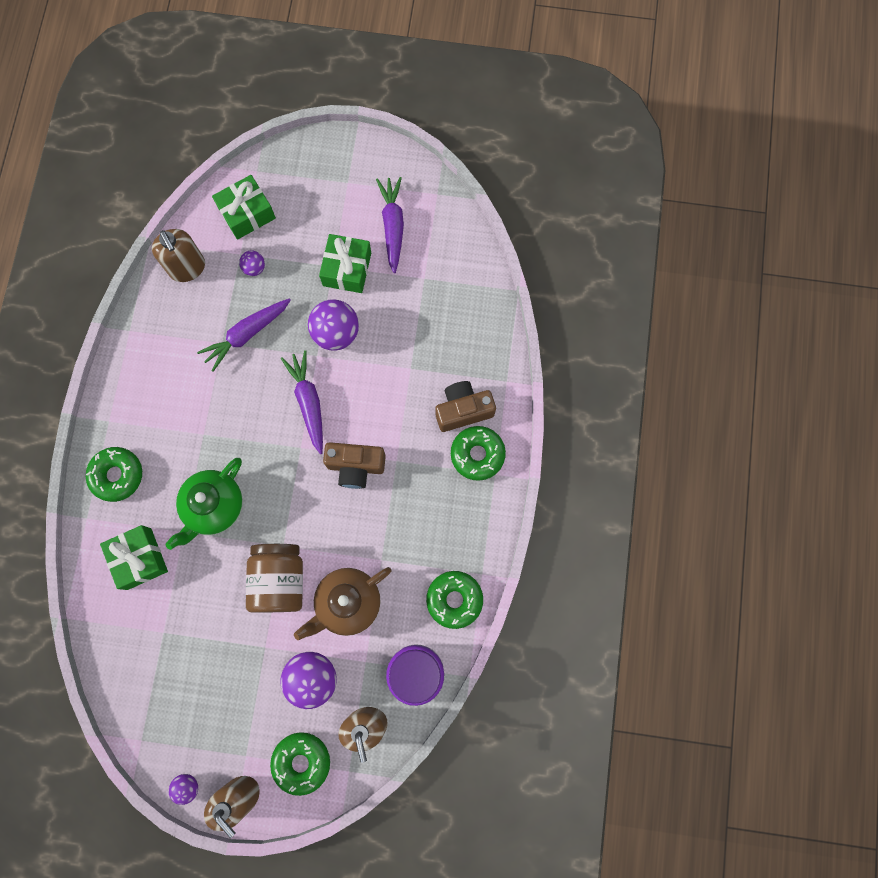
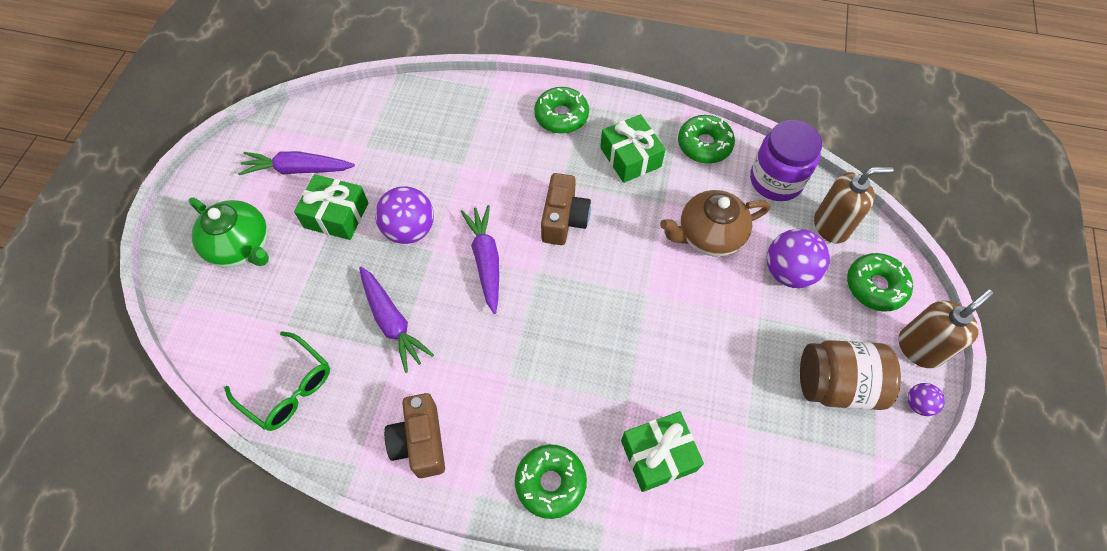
camera: 85 degrees left, 15 degrees down
(187, 268) = (288, 388): brown soap dispenser -> green glasses
(214, 506) = (598, 366): green teapot -> green teapot (241, 246)
(247, 213) = (235, 316): green gift -> green gift (630, 157)
(254, 268) = (309, 310): purple ball -> none
(279, 580) = (685, 299): brown jar -> brown jar (836, 384)
(308, 402) = (486, 261): purple carrot -> purple carrot turned 90 degrees clockwise
(347, 603) = (709, 235): brown teapot -> brown teapot turned 105 degrees clockwise
(463, 410) = (514, 124): brown camera -> brown camera (420, 442)

